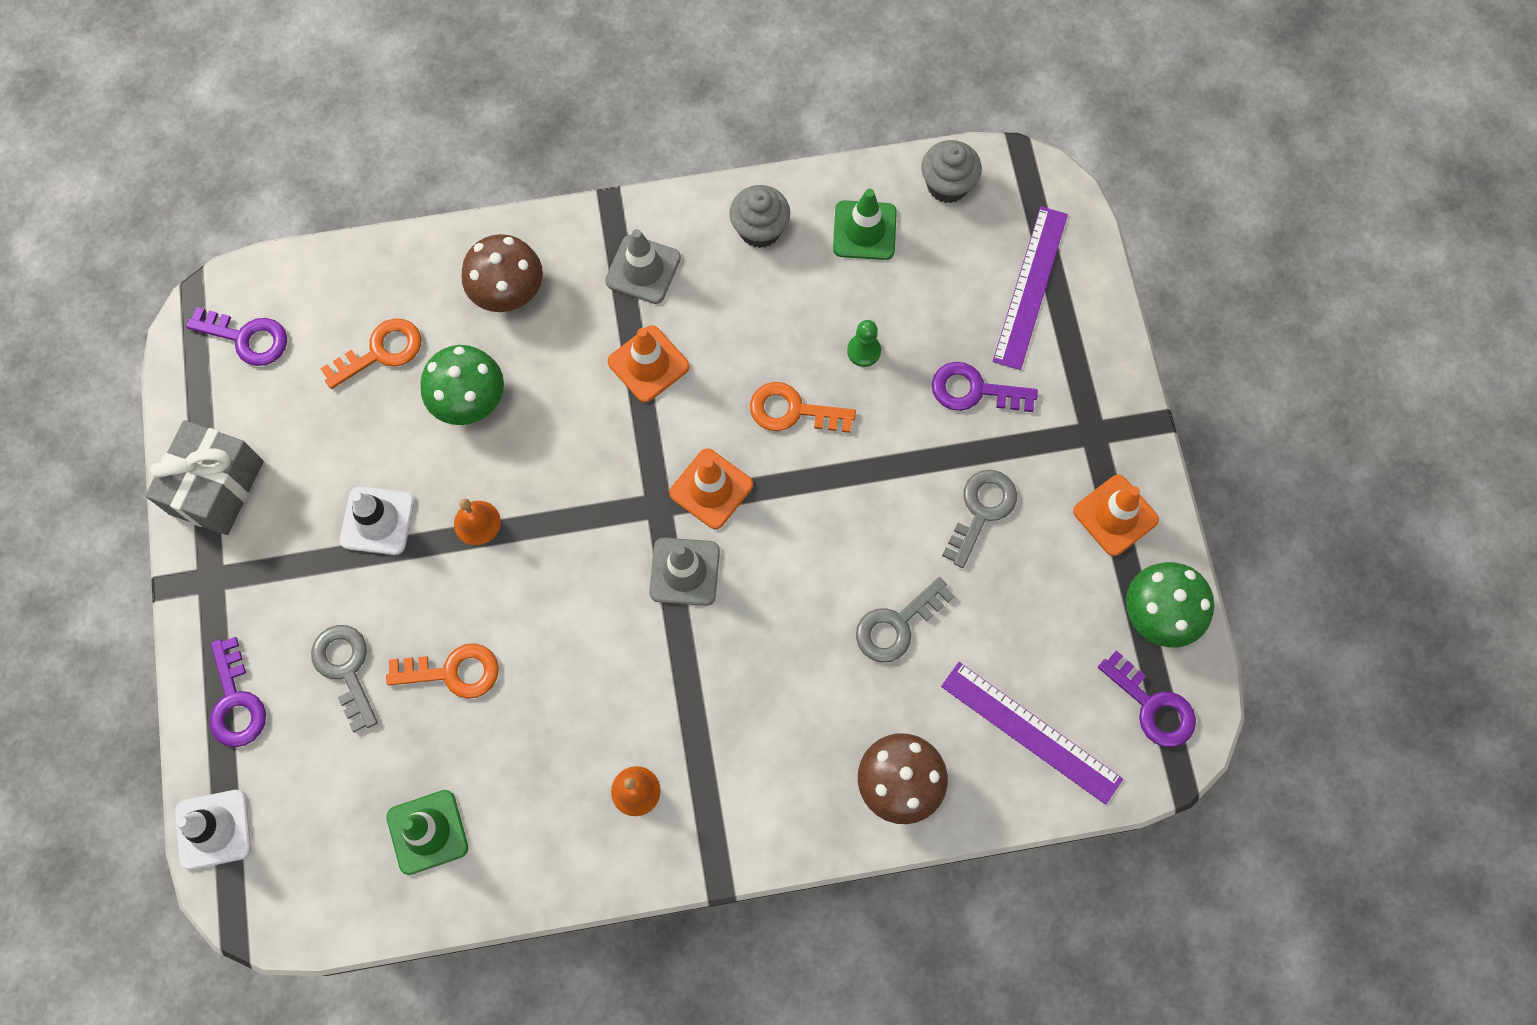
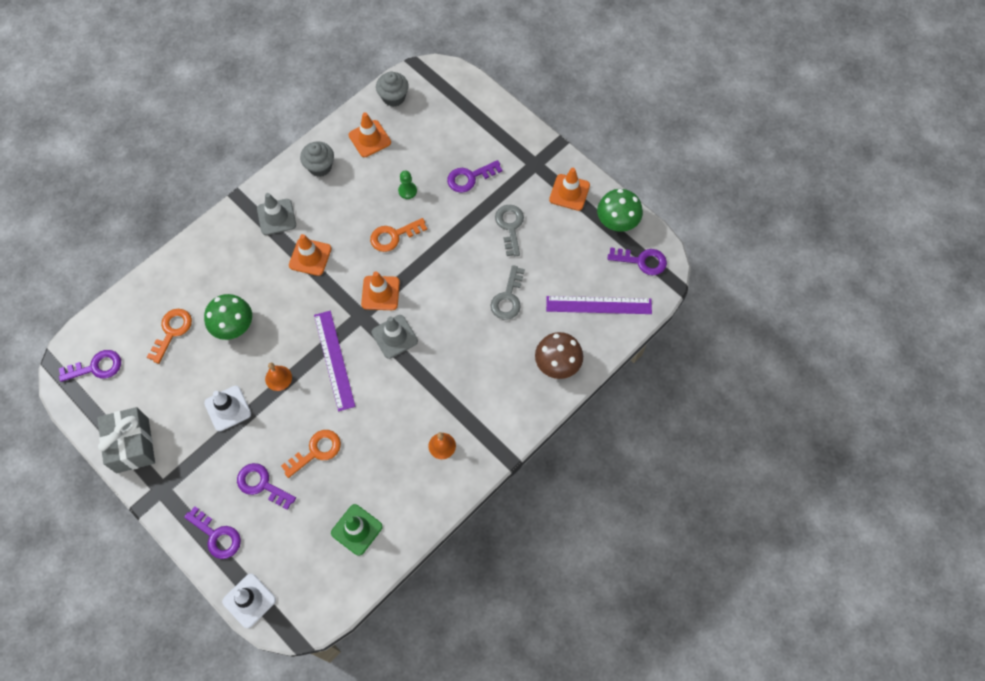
camera: 35 degrees left, 5 degrees down
(345, 668) = (261, 484): grey key -> purple key
(508, 291) = (216, 265): brown mushroom -> none
(864, 230) = (369, 139): green traffic cone -> orange traffic cone
(1030, 287) = (463, 119): purple ruler -> purple ruler (334, 360)

